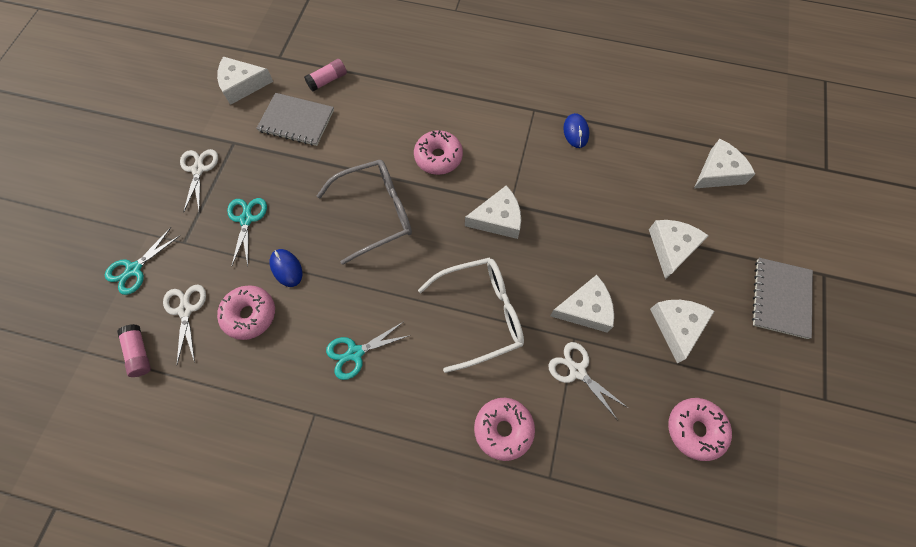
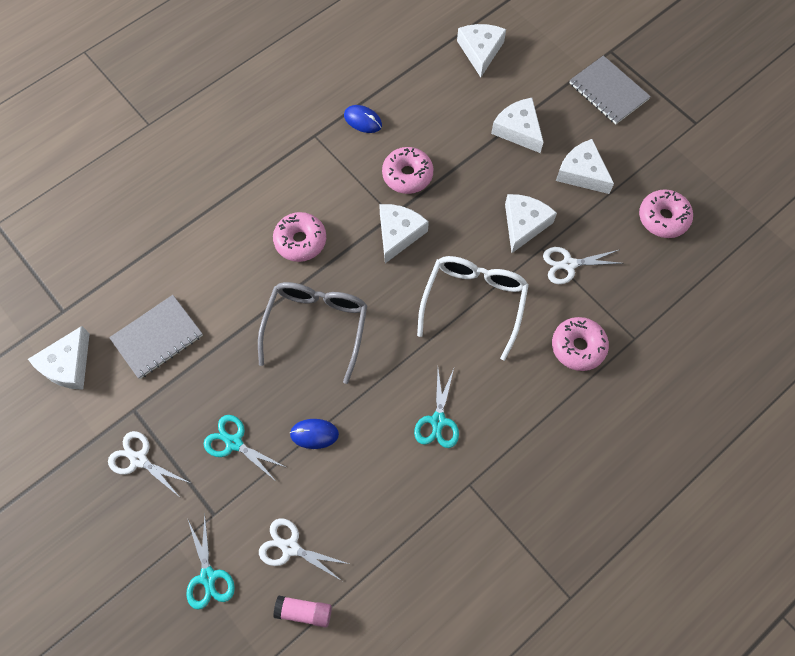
camera: 55 degrees left, 0 degrees up
(250, 315) = (338, 491): pink donut -> pink donut (407, 175)
(328, 80) = (133, 283): pink glue stick -> none

